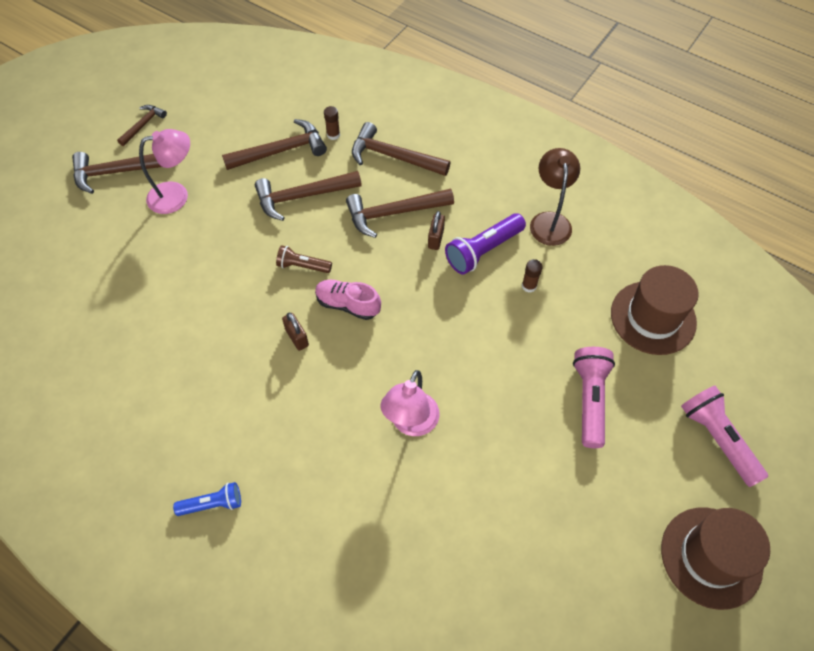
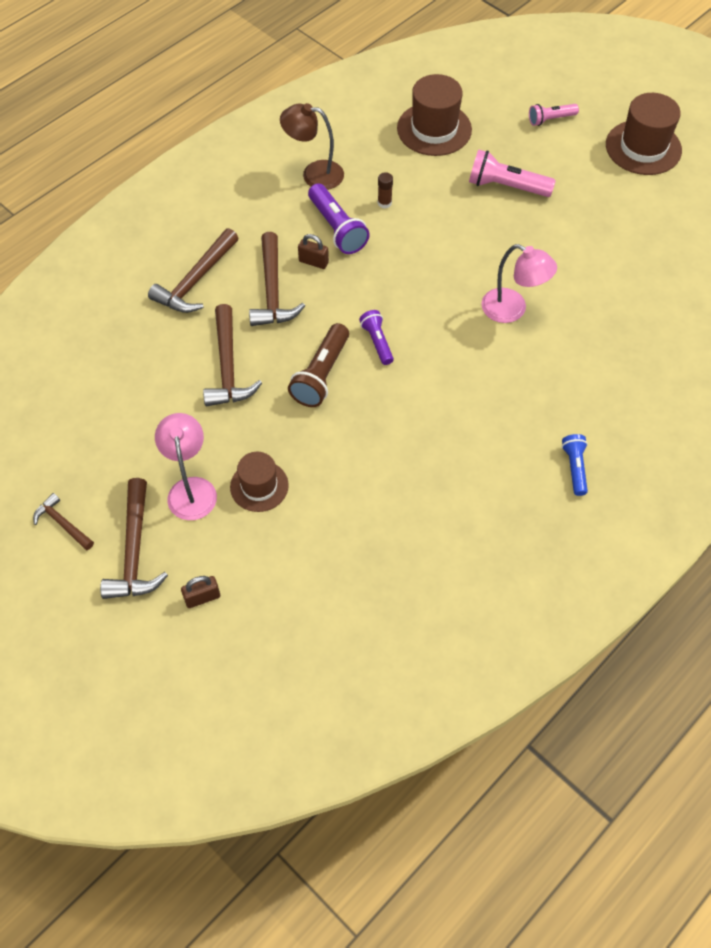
camera: 80 degrees left, 0 degrees up
(181, 240) = (259, 486): none -> brown hat
(281, 151) = (154, 381): brown hammer -> none
(297, 337) = (407, 387): brown padlock -> brown padlock (202, 597)
(302, 266) = (321, 375): brown flashlight -> brown flashlight, size x1.63
(333, 135) = (146, 330): brown glue stick -> none
(348, 305) = (377, 342): pink shoe -> purple flashlight
(717, 439) = (550, 119): pink flashlight -> pink flashlight, size x0.61

